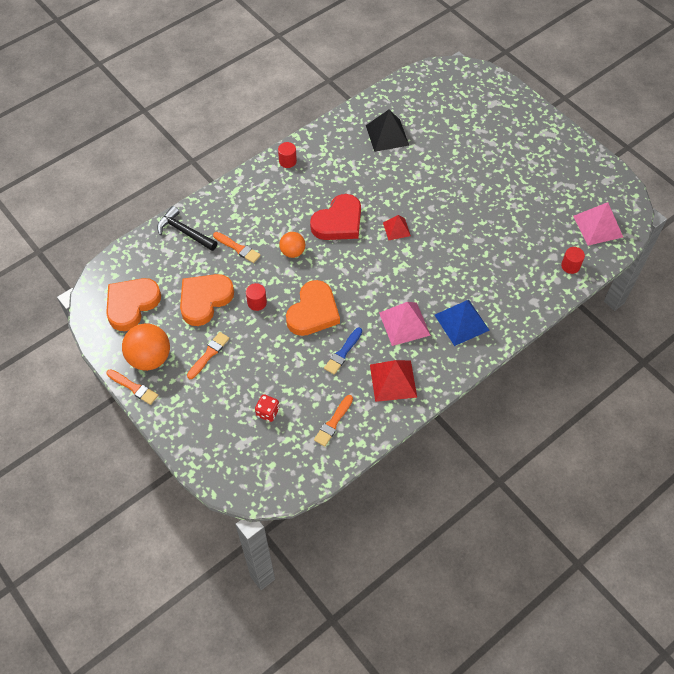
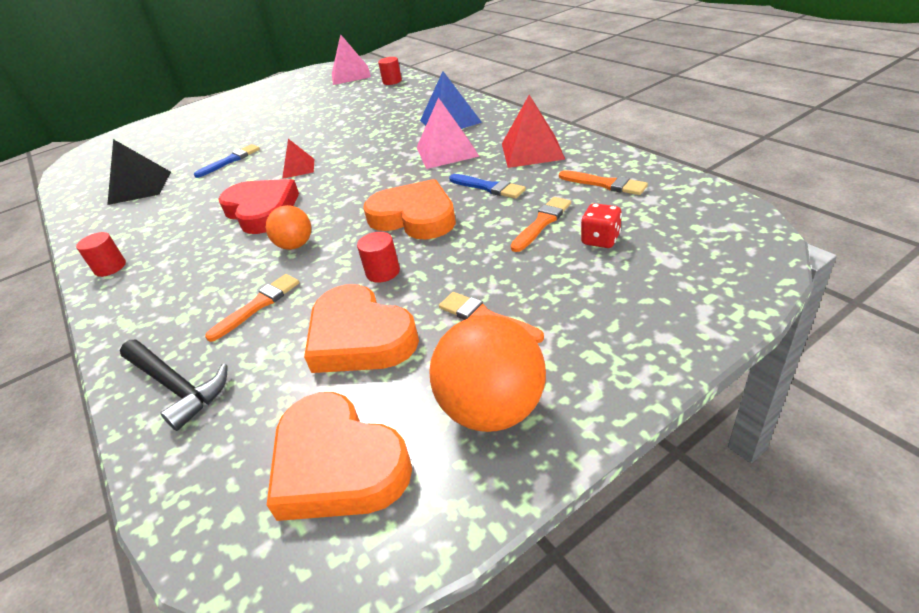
camera: 80 degrees left, 20 degrees down
(133, 387) = (574, 431): orange brush -> orange brush (542, 223)
(184, 232) = (176, 386): black hammer -> black hammer turned 90 degrees counterclockwise
(419, 179) = (230, 161): none -> blue brush

